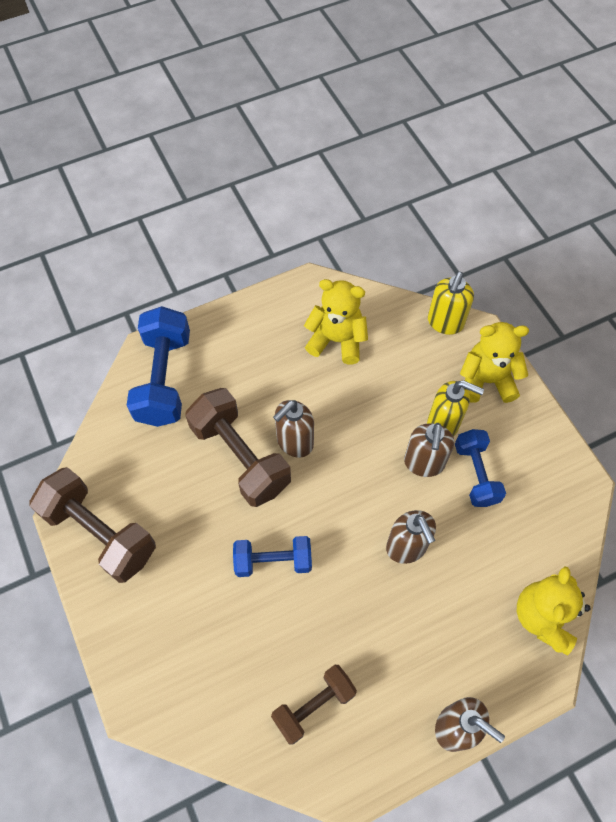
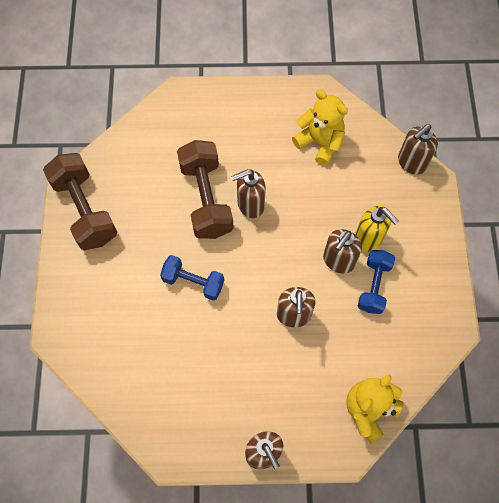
camera: 25 degrees right, 5 degrees up
(164, 379) = (179, 120): blue dumbbell -> none
(313, 705) = (173, 391): brown dumbbell -> none
(445, 323) = (411, 163): yellow soap dispenser -> brown soap dispenser
(486, 380) = (420, 220): yellow teddy bear -> none

